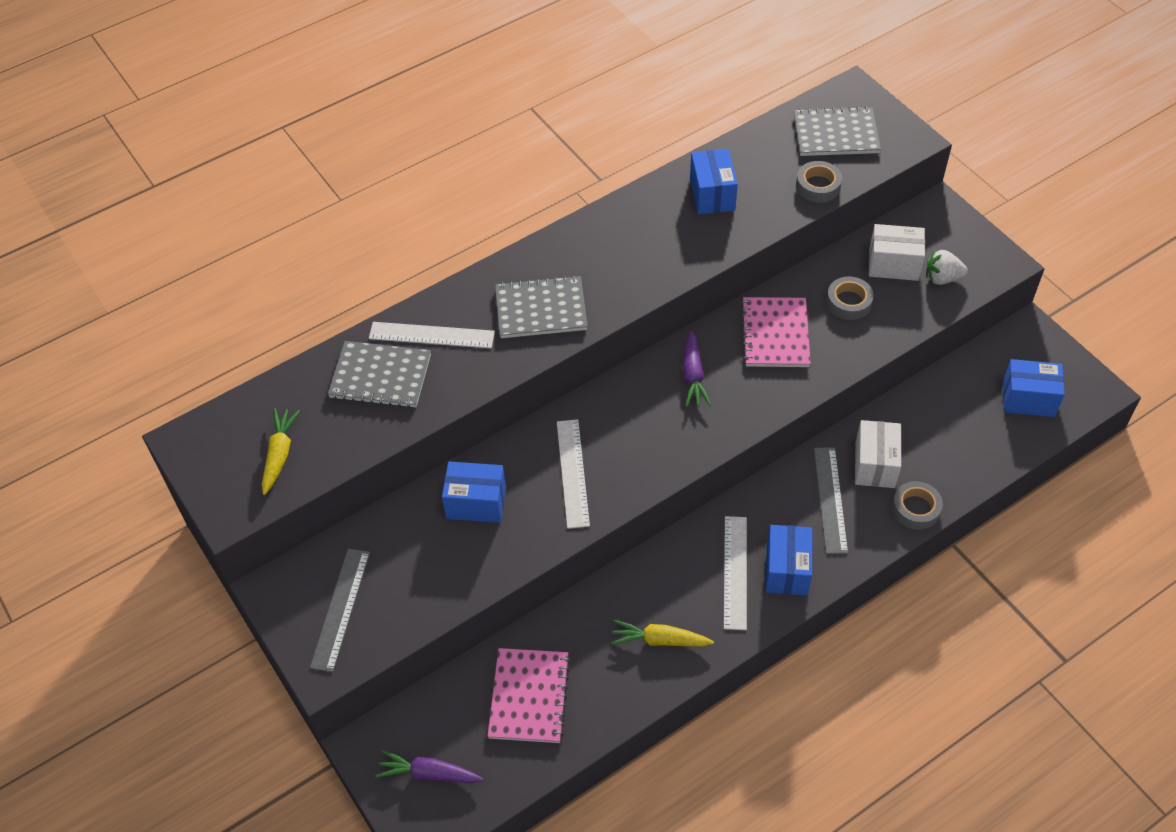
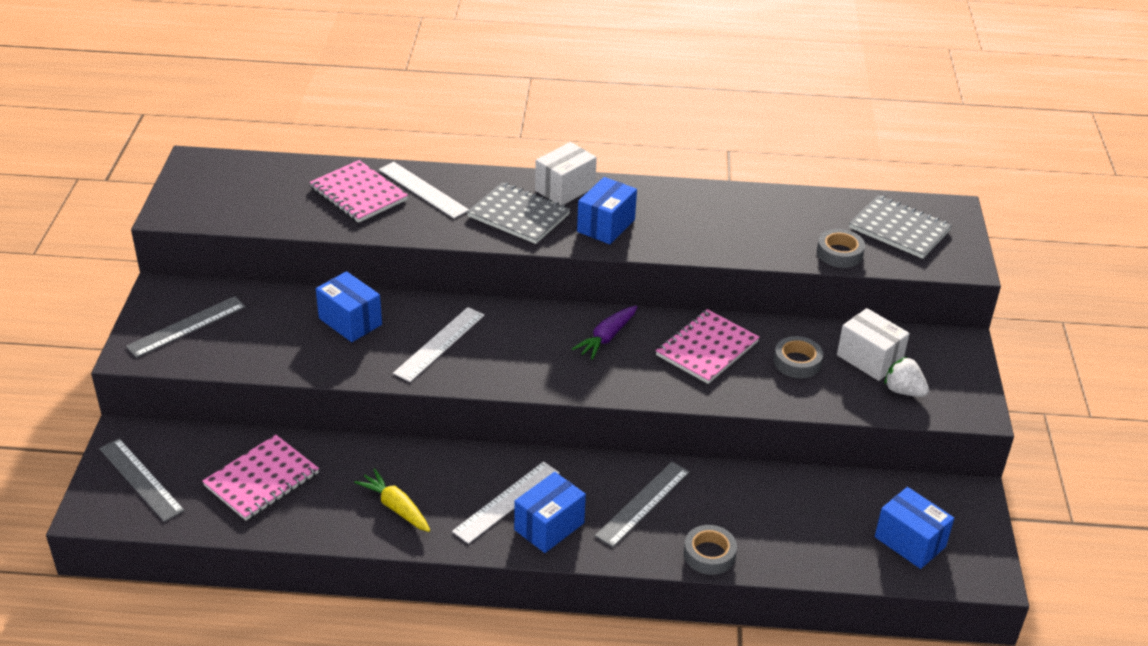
camera: 35 degrees right, 15 degrees down
(279, 454) = (239, 200): yellow carrot -> none
(380, 376) = (358, 194): grey notebook -> pink notebook
(429, 773) = (141, 479): purple carrot -> grey ruler
(712, 195) = (742, 215): blue box -> blue box (606, 226)
(875, 465) = (710, 504): white box -> white box (565, 189)

